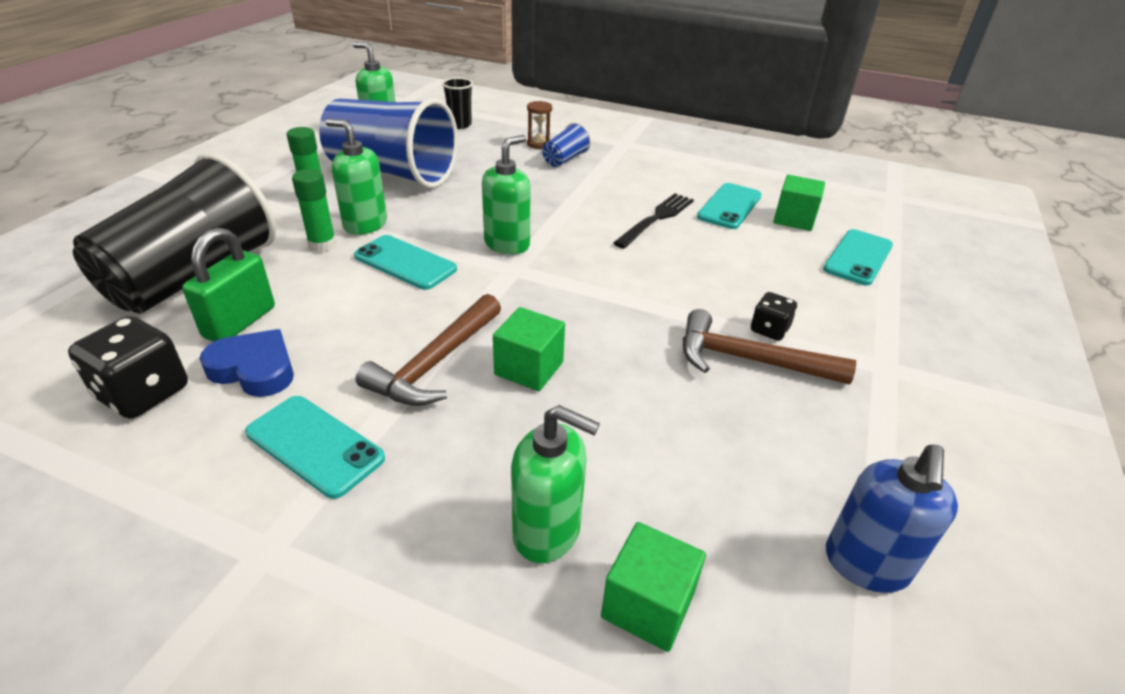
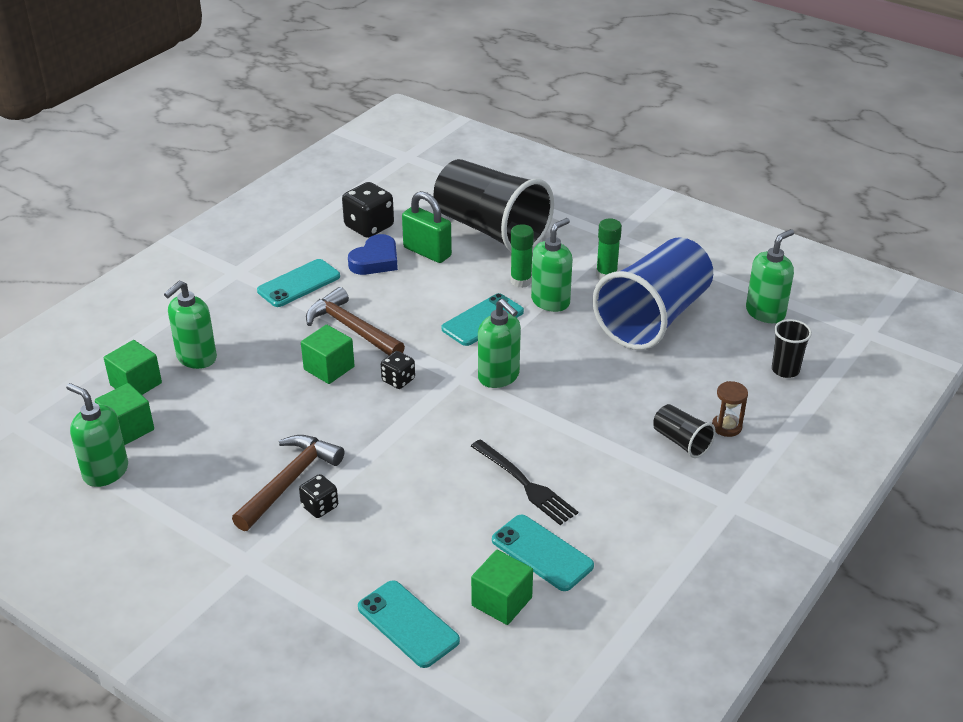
camera: 105 degrees right, 0 degrees up
(535, 308) = (398, 380): none -> black dice
(565, 159) = (681, 441): blue cup -> black cup
(760, 571) = (128, 429): none -> green cube
(866, 564) = (105, 472): blue soap dispenser -> green soap dispenser

